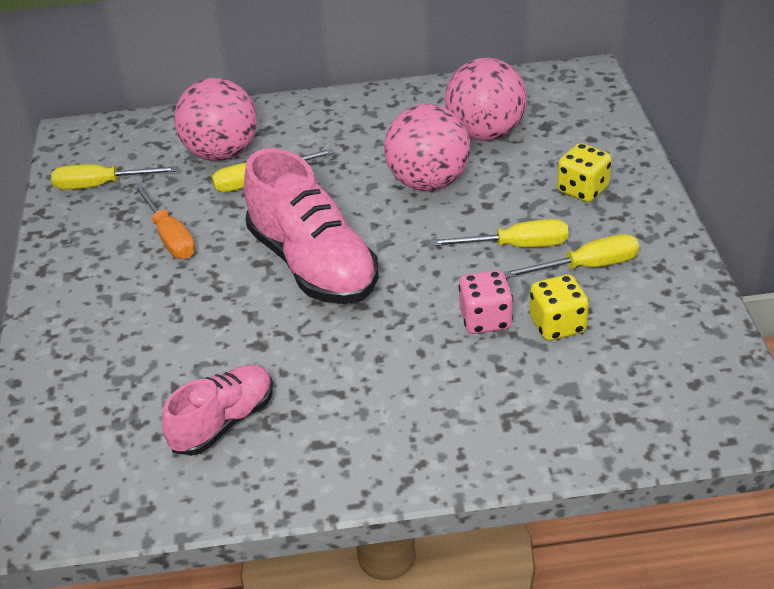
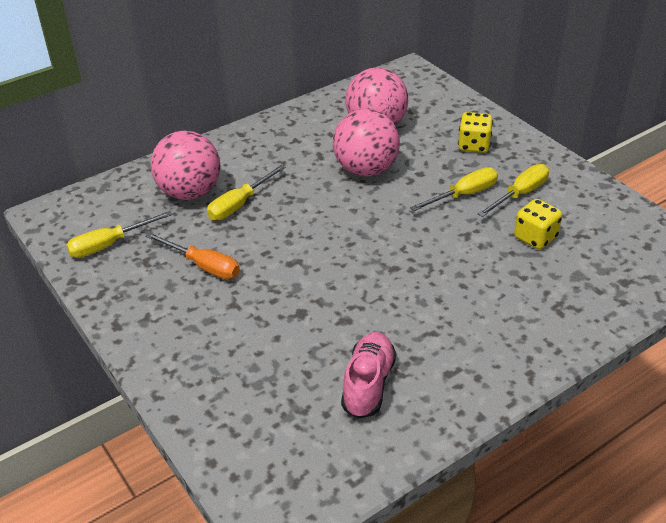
camera: 30 degrees left, 0 degrees up
(313, 264) = (333, 251): pink shoe -> none
(485, 319) = (486, 249): pink dice -> none

